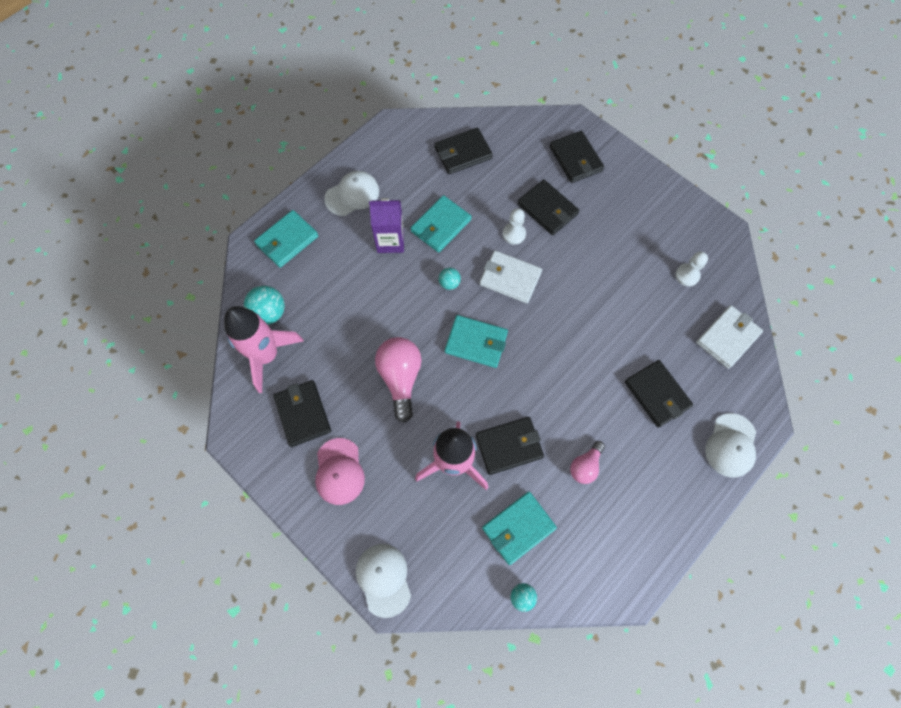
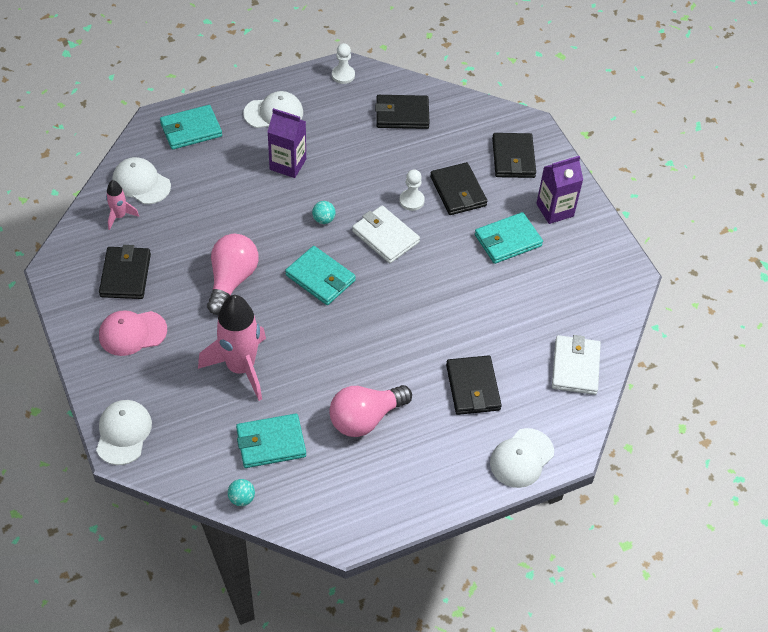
camera: 20 degrees right, 15 degrees down
(267, 355) = (119, 216): pink rocket -> pink rocket, size x0.48
(269, 313) = (141, 183): turquoise ball -> white cap
(339, 471) = (132, 333): pink cap -> pink cap turned 60 degrees clockwise
(441, 226) = (344, 168): turquoise wallet -> turquoise wallet (508, 240)
(509, 446) = (301, 374): black wallet -> none
(585, 466) = (365, 418): pink light bulb -> pink light bulb, size x1.71
(634, 195) = (555, 210): none -> purple carton
(687, 275) = (567, 298): white pawn -> white pawn (343, 75)
(727, 338) = (575, 367): white wallet -> white wallet turned 60 degrees counterclockwise

